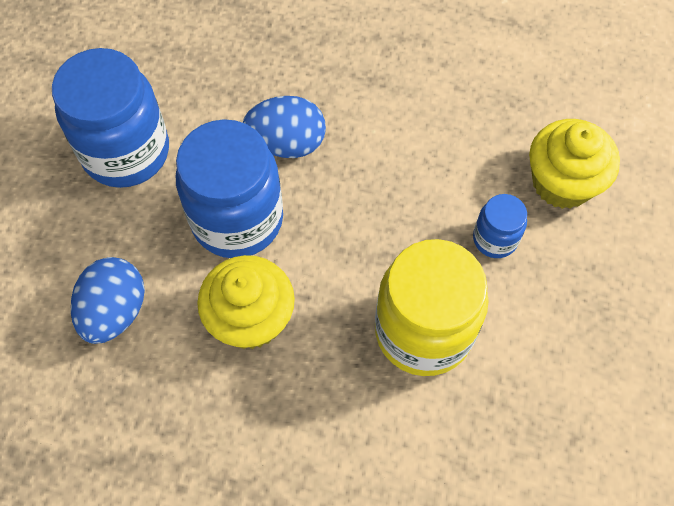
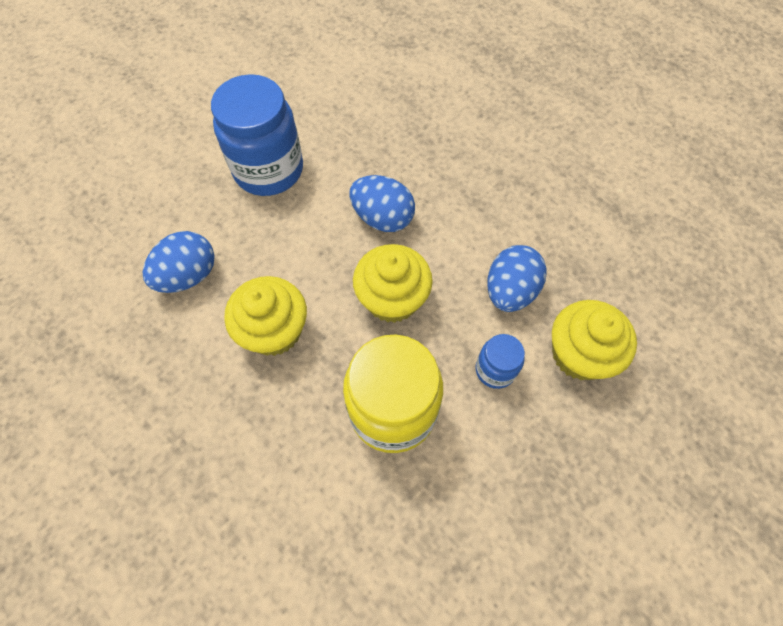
camera: 30 degrees right, 0 degrees up
(237, 219) = (312, 254): blue jar -> none
(351, 222) = (392, 299): none -> yellow cupcake
(461, 154) = (510, 291): none -> blue egg

